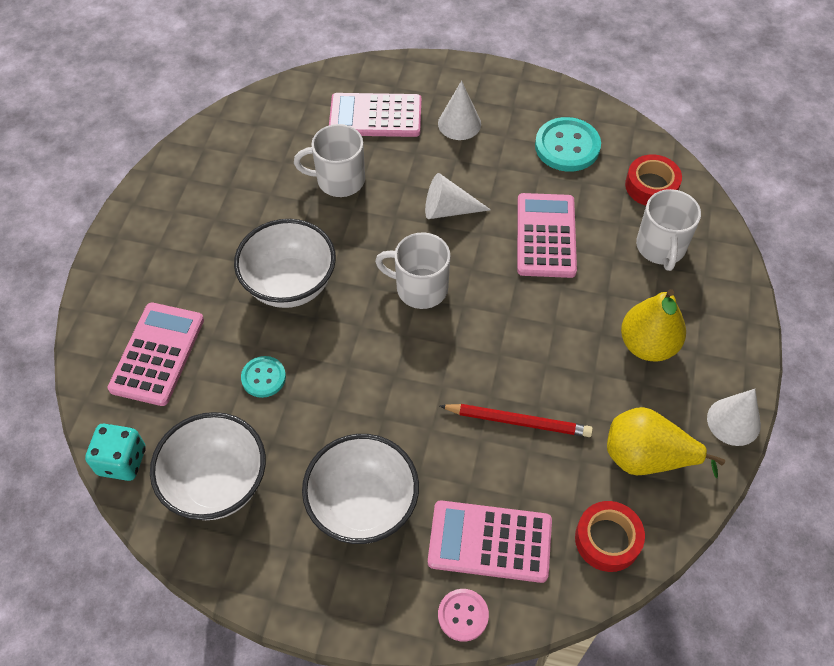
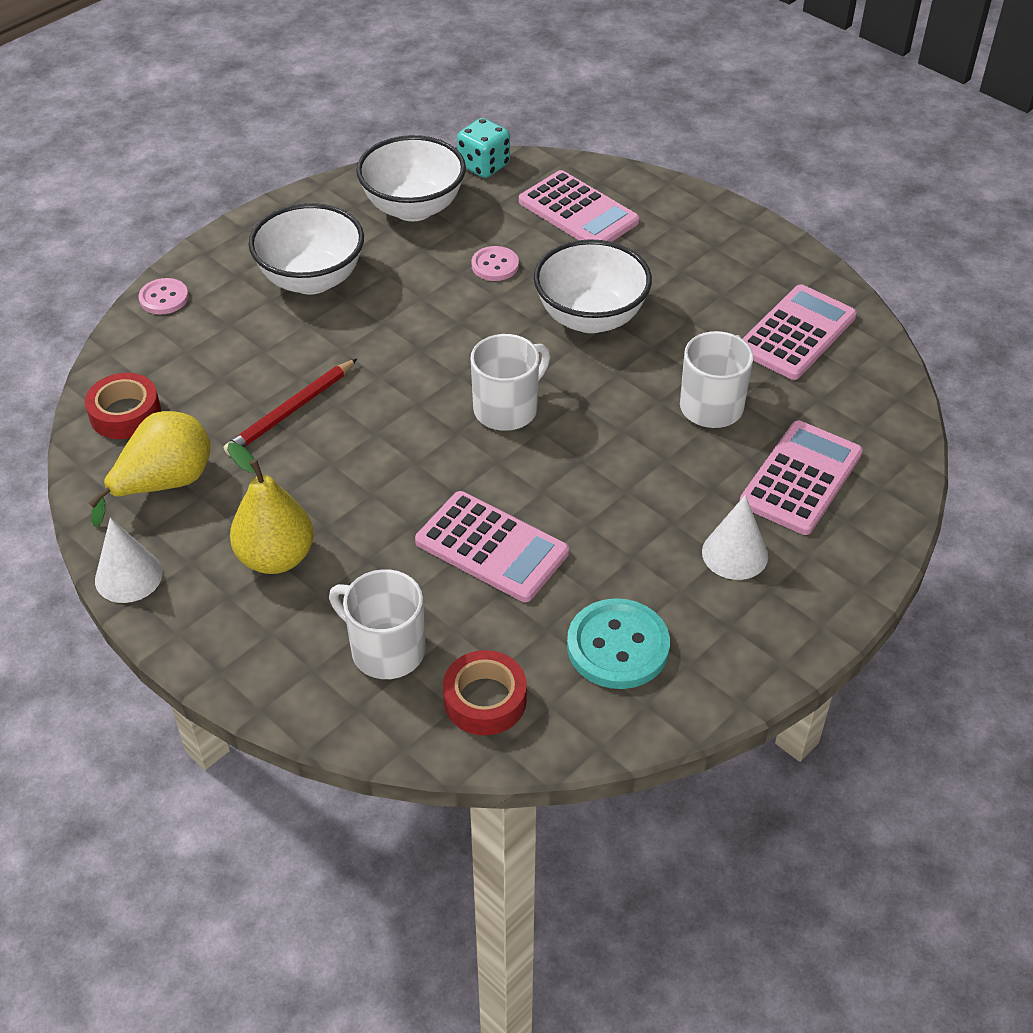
camera: 120 degrees right, 10 degrees down
(263, 377) = (495, 265): turquoise button -> pink button
(448, 210) = (598, 479): white cone -> none
(490, 542) = (203, 339): pink calculator -> pink calculator (796, 333)

